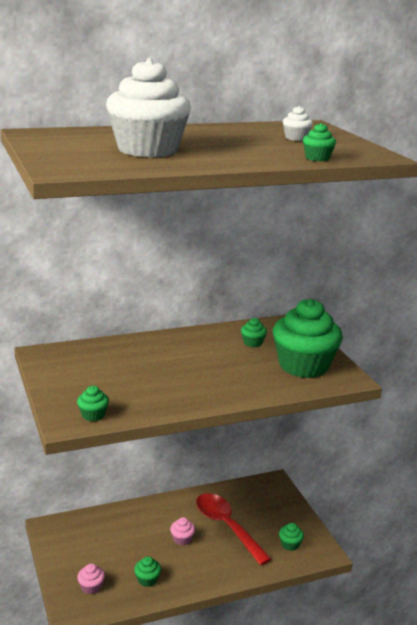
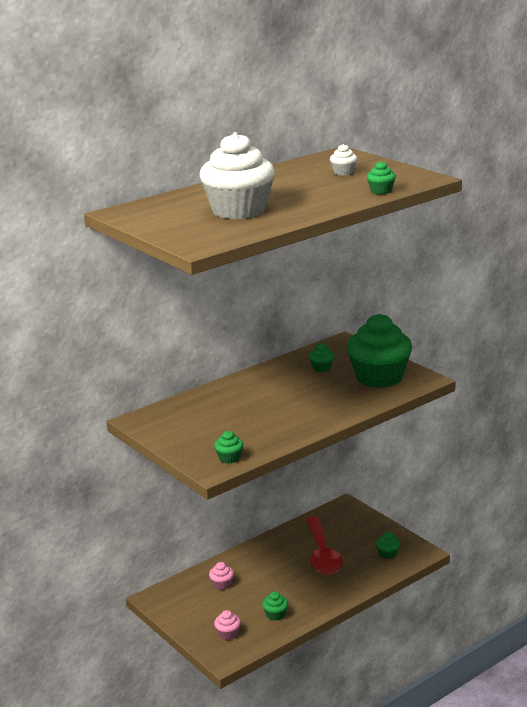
camera: 15 degrees left, 0 degrees up
(182, 539) = (287, 575): pink cupcake -> pink cupcake (222, 584)
(227, 526) = (322, 554): red spoon -> red spoon turned 135 degrees counterclockwise

